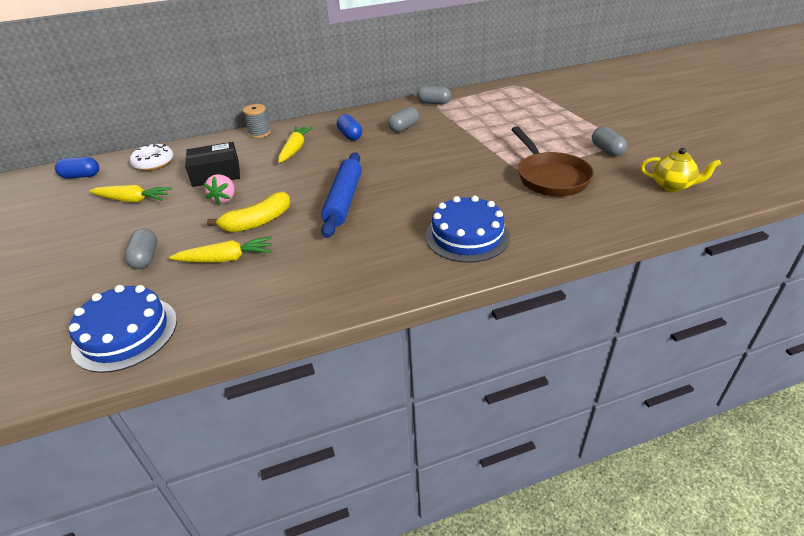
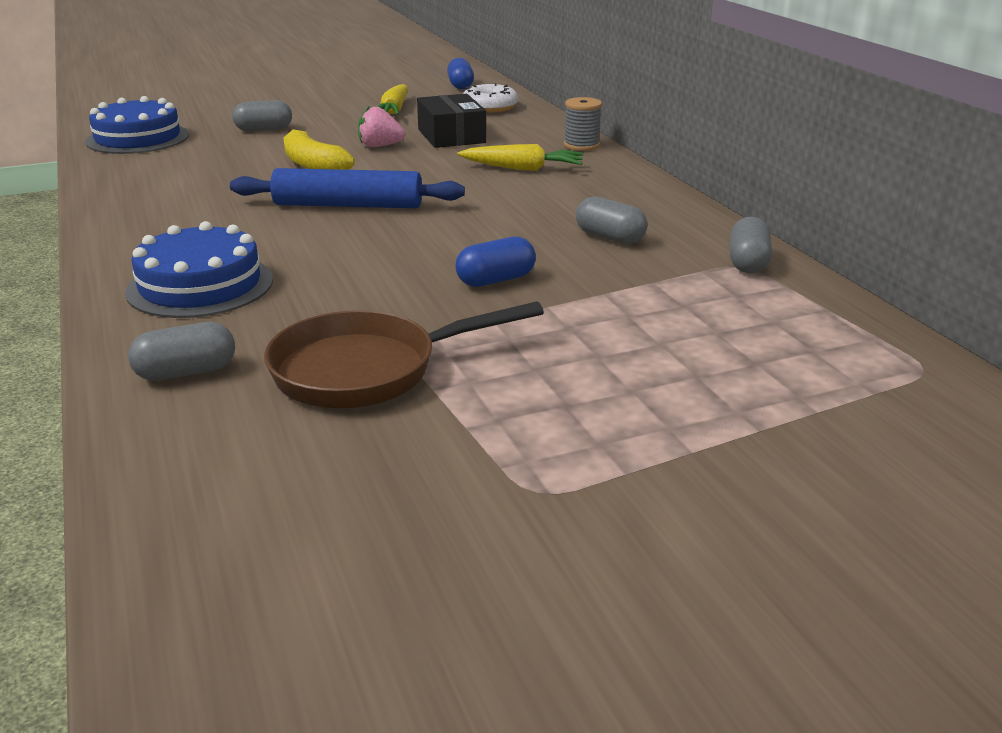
camera: 85 degrees right, 10 degrees down
(226, 259) = (238, 159): yellow carrot -> none
(350, 135) = (574, 199): blue capsule -> blue capsule (495, 280)
(606, 150) = (485, 461): grey capsule -> grey capsule (186, 372)
(672, 186) = (265, 535): yellow teapot -> none

